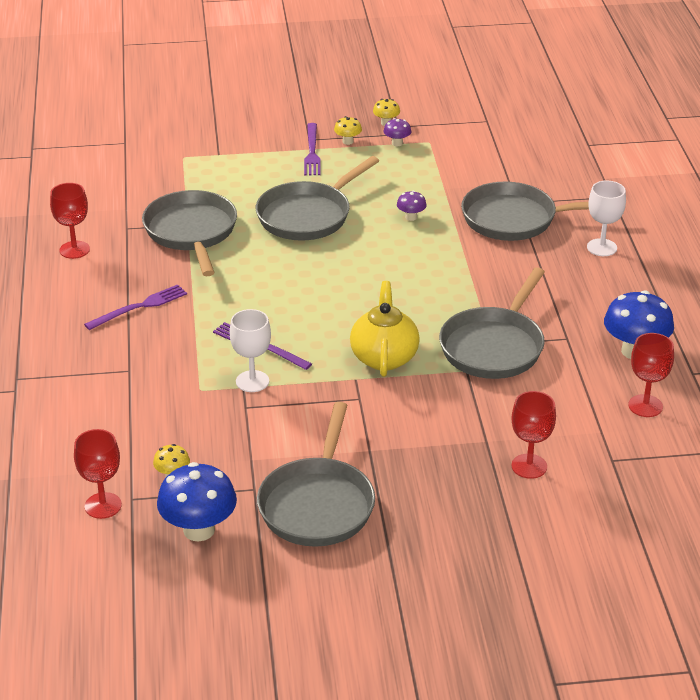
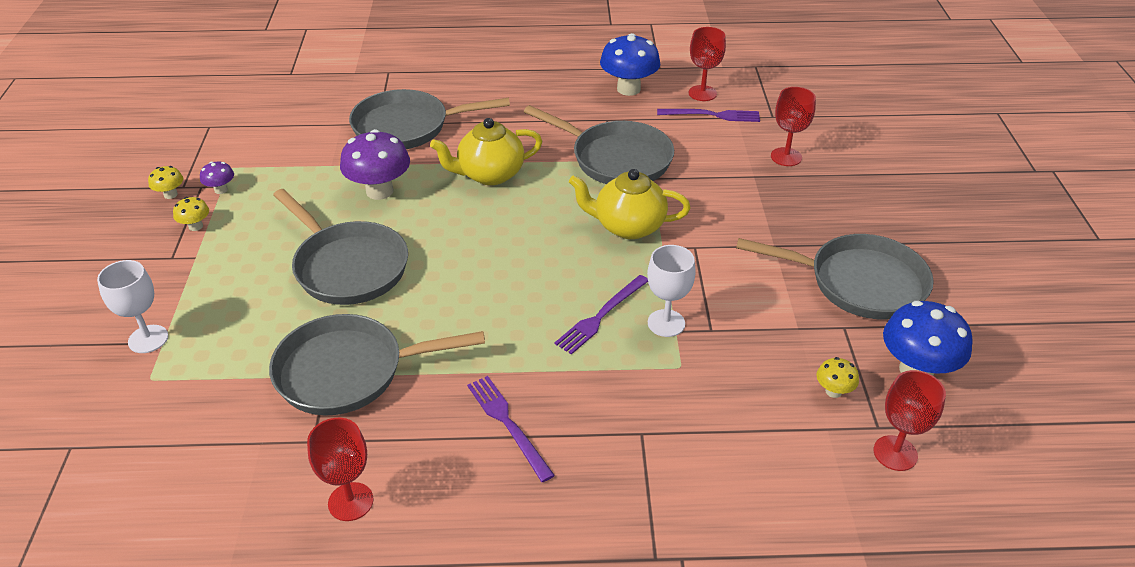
camera: 85 degrees left, 5 degrees up
(312, 152) = (204, 256): purple fork -> purple fork (712, 115)
(411, 217) = (379, 191): purple mushroom -> purple mushroom, size x2.07
(449, 272) = (490, 174): none -> yellow teapot
(515, 219) = (407, 127): grey pan -> grey pan turned 75 degrees clockwise
(602, 247) = (471, 86): white goblet -> white goblet (148, 339)

